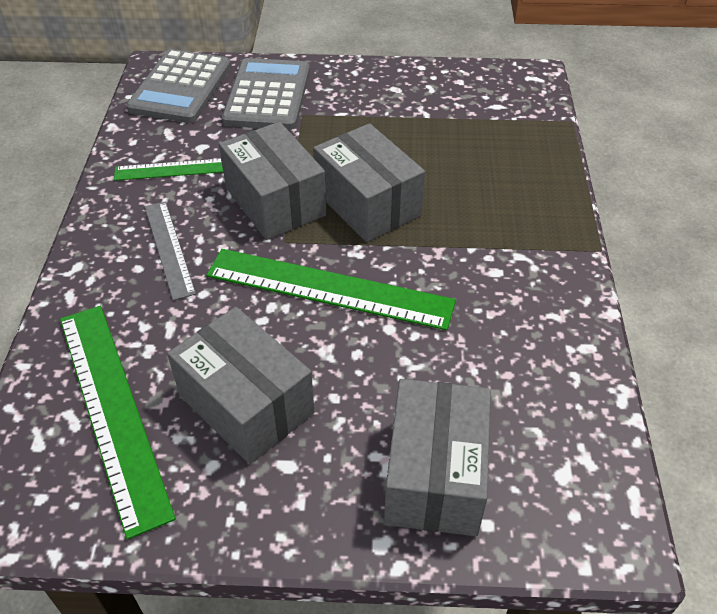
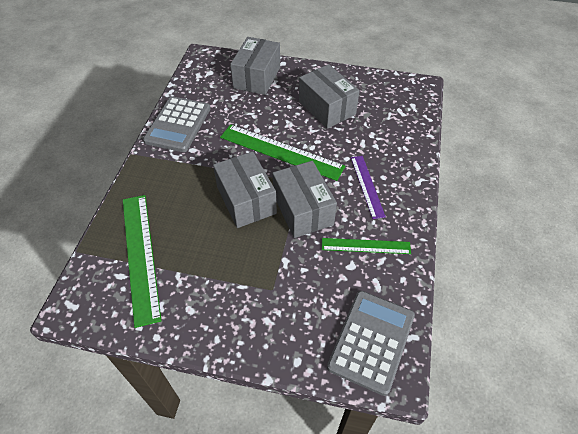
camera: 170 degrees left, 5 degrees up
(113, 410) = (384, 112): green ruler -> green ruler (140, 255)
(169, 248) = (367, 186): grey ruler -> purple ruler
(267, 95) = (297, 317): grey calculator -> grey calculator (178, 124)

